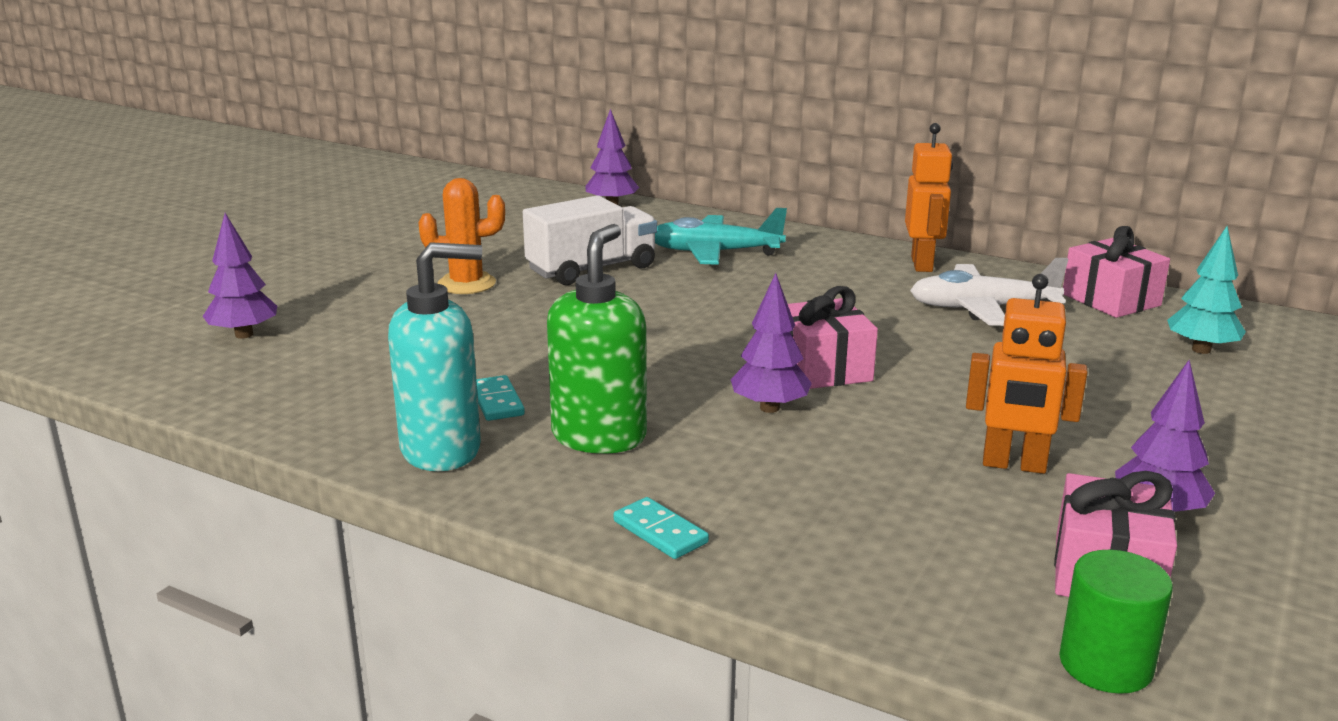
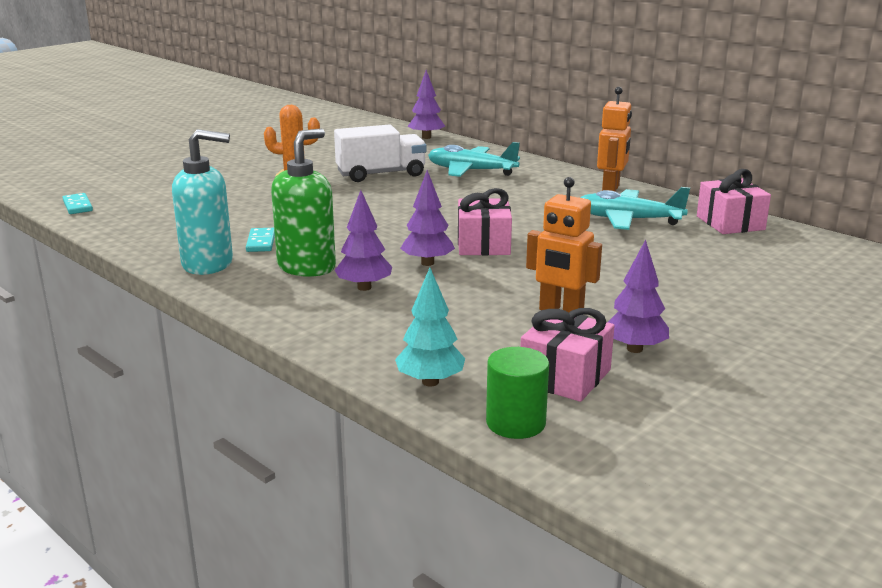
camera: 15 degrees right, 0 degrees up
(244, 335) = (142, 192): purple tree -> purple tree (364, 287)
(660, 532) = (301, 320): turquoise domino -> turquoise domino (77, 206)
(982, 309) = (628, 220): white plane -> turquoise plane
(1201, 350) = (767, 259): turquoise tree -> turquoise tree (430, 382)

